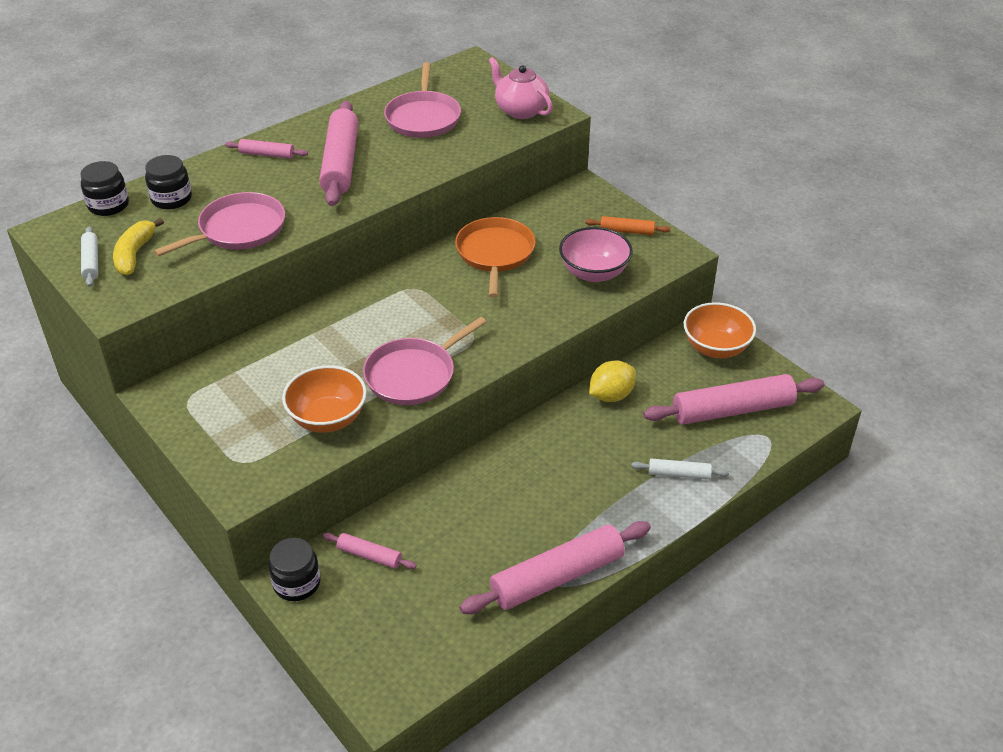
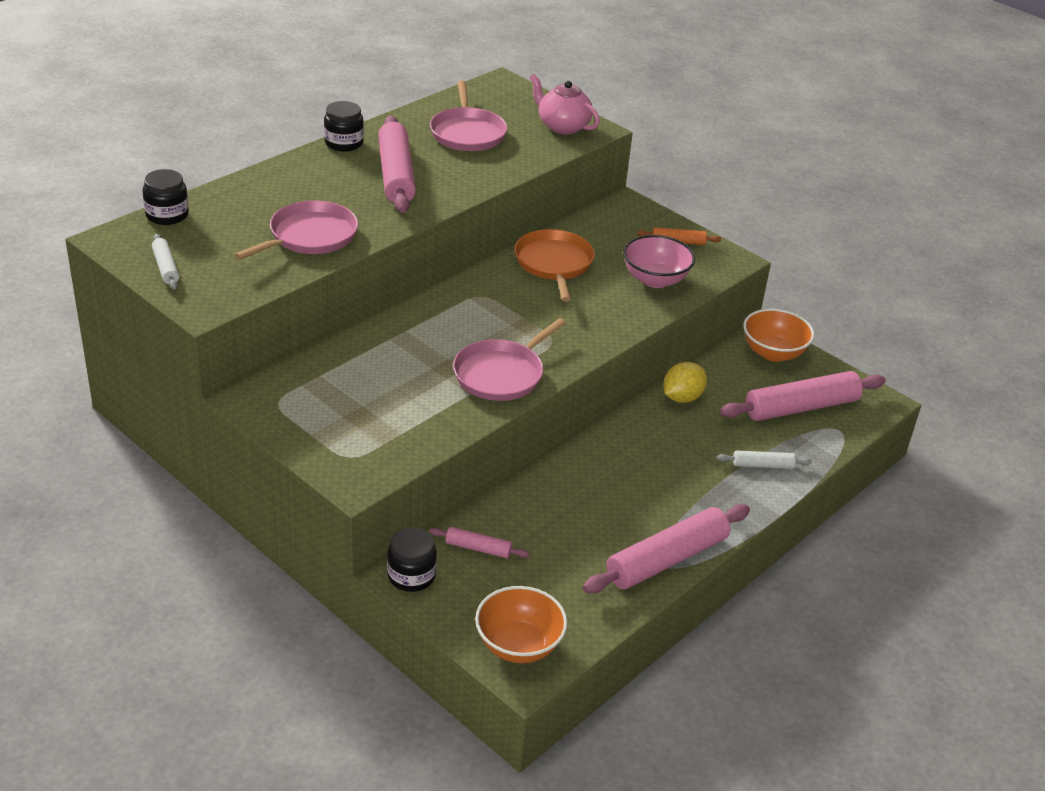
camera: 10 degrees left, 5 degrees down
(135, 254) = (209, 260): yellow banana -> none
(171, 199) = (231, 208): black jar -> black jar (344, 143)
(267, 154) = (318, 167): pink rolling pin -> none
(328, 418) = (426, 415): orange bowl -> orange bowl (519, 645)

